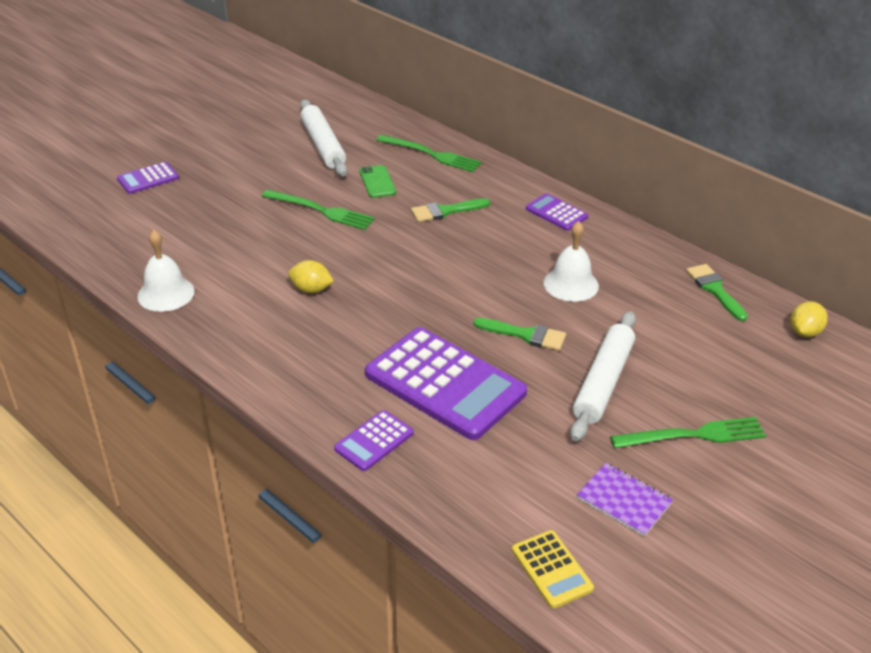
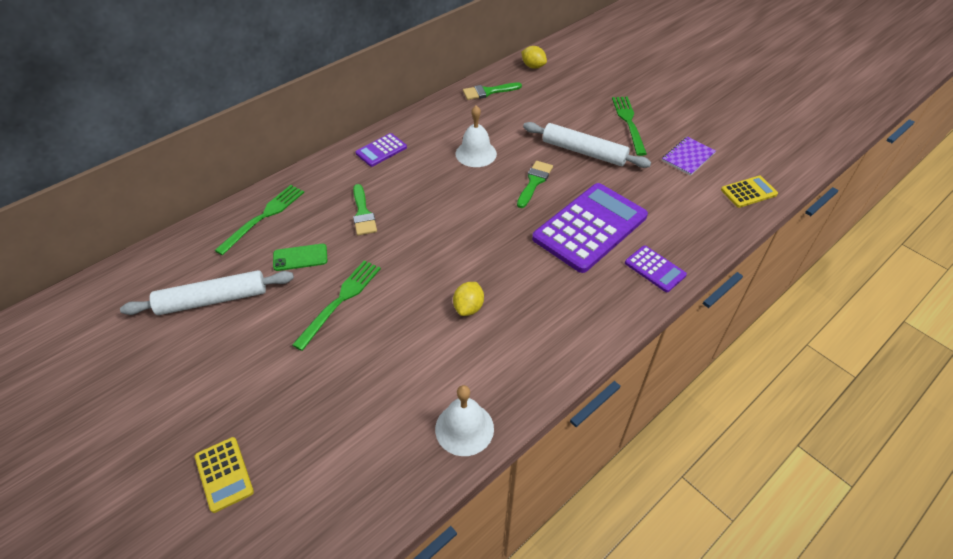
camera: 85 degrees left, 10 degrees up
(148, 178) = (224, 474): purple calculator -> yellow calculator

